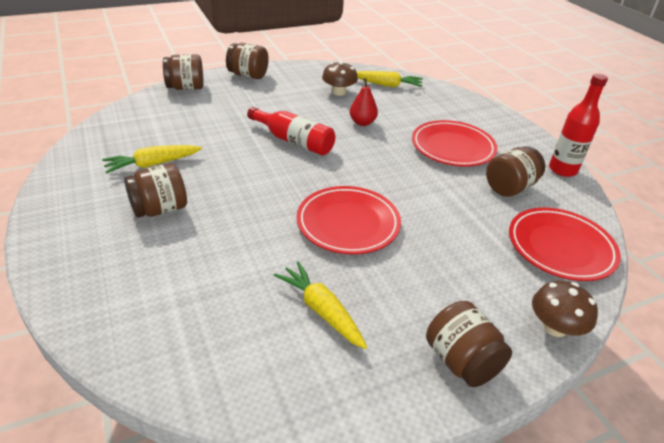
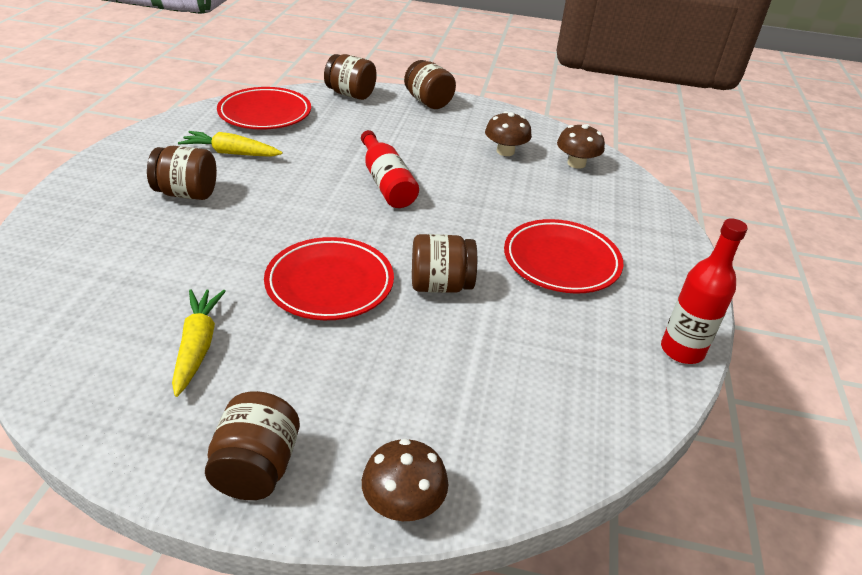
camera: 35 degrees right, 0 degrees up
(362, 123) = (487, 192): red pear -> none
(387, 85) = (576, 163): yellow carrot -> brown mushroom
(509, 187) = (572, 335): brown jar -> brown jar (440, 285)
(560, 247) = (539, 431): red plate -> red plate (265, 114)

